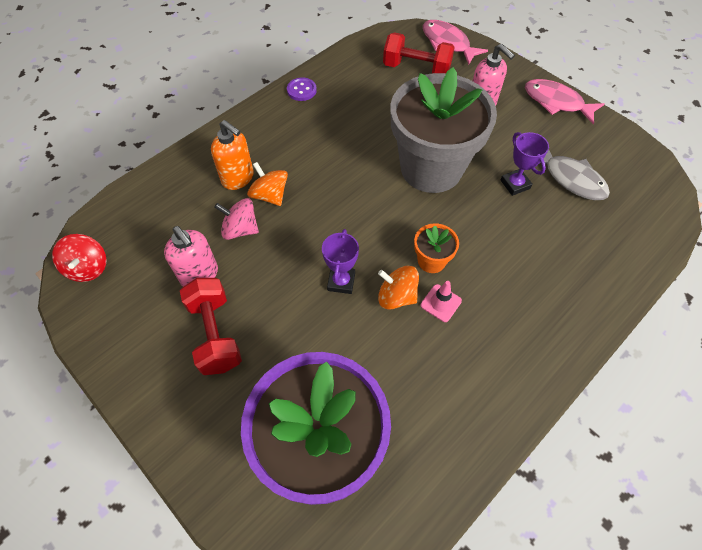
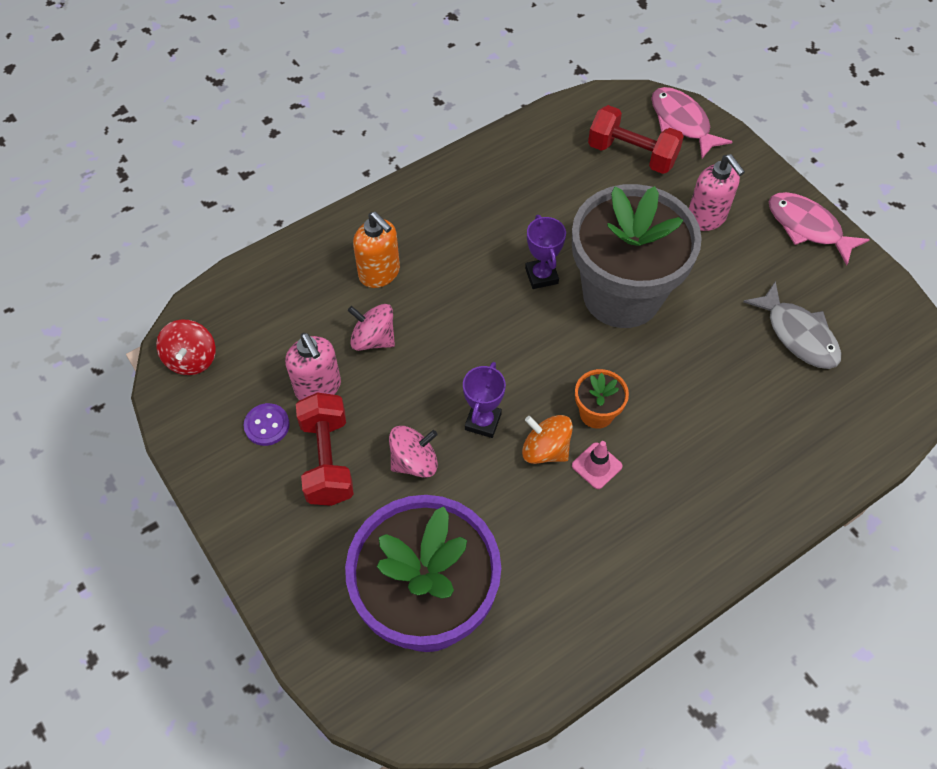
camera: 10 degrees right, 0 degrees up
(270, 195) = (415, 301): orange spinning top -> none
(290, 323) = (414, 461): none -> pink spinning top
(301, 90) = (477, 165): purple button -> purple button (267, 425)
(515, 184) = (724, 331): purple trophy -> purple trophy (541, 276)

